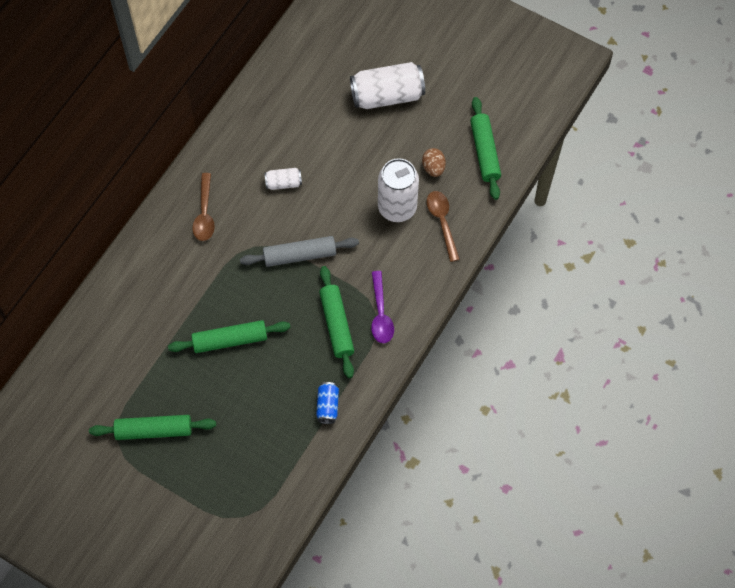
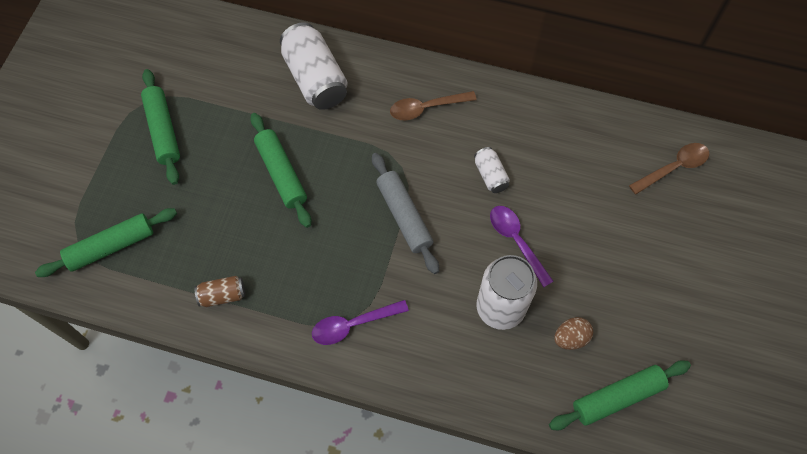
camera: 75 degrees right, 0 degrees up
(327, 406) = (222, 295): blue can -> brown can
(336, 325) = (327, 279): green rolling pin -> green rolling pin (111, 246)
(346, 181) = (516, 241): none -> purple spoon
(387, 95) = (650, 258): white can -> white can (315, 79)
(442, 222) = (497, 368): brown spoon -> brown spoon (673, 168)

